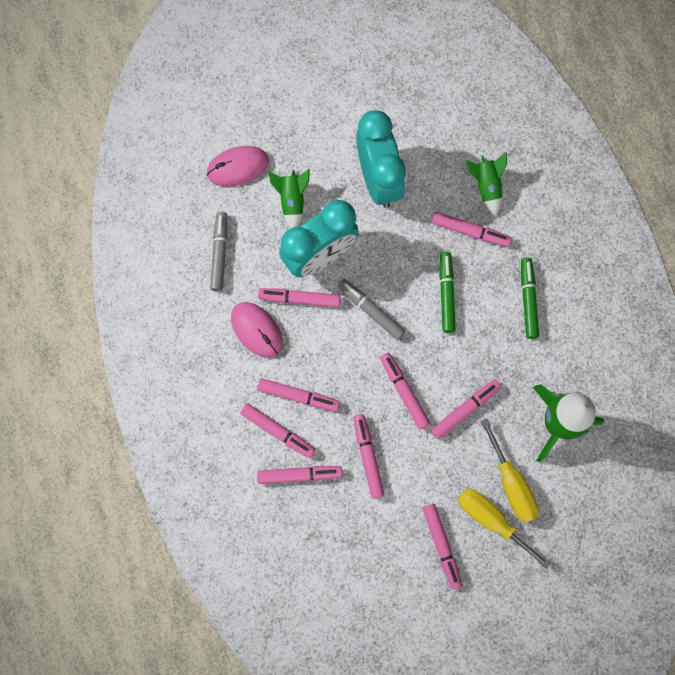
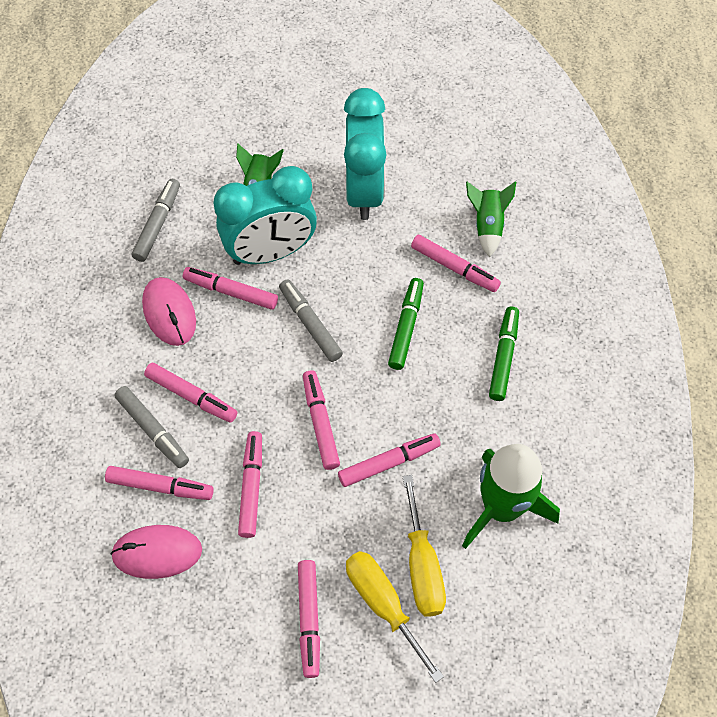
camera: 15 degrees right, 15 degrees down
(237, 167) = (210, 144): pink mouse -> pink mouse (157, 553)
(278, 431) = (152, 430): pink marker -> grey marker

